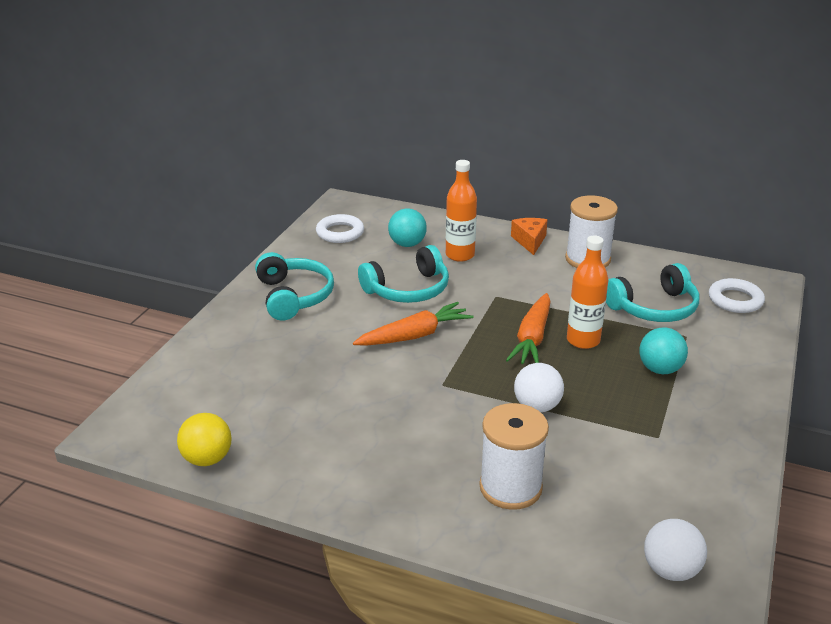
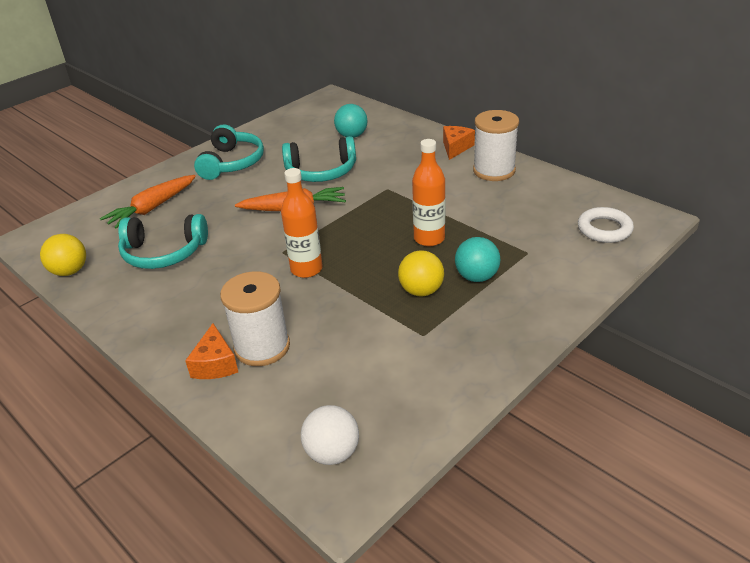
camera: 25 degrees right, 5 degrees up
(340, 233) = (308, 119): white ring -> none
(460, 255) = (386, 151): orange bottle -> orange bottle (306, 269)
(477, 517) = (215, 364): none -> orange cheese
(532, 338) = (387, 229): orange carrot -> orange carrot (152, 208)
(537, 406) = (341, 286): white ball -> none
(620, 394) = (421, 291): none -> yellow ball
(654, 308) = (518, 222): turquoise headphones -> turquoise headphones (164, 253)

